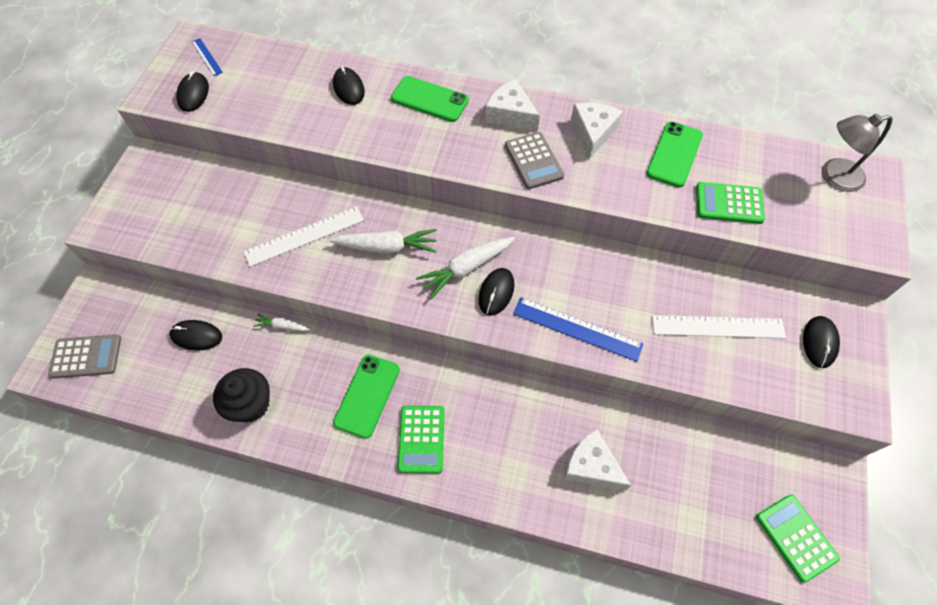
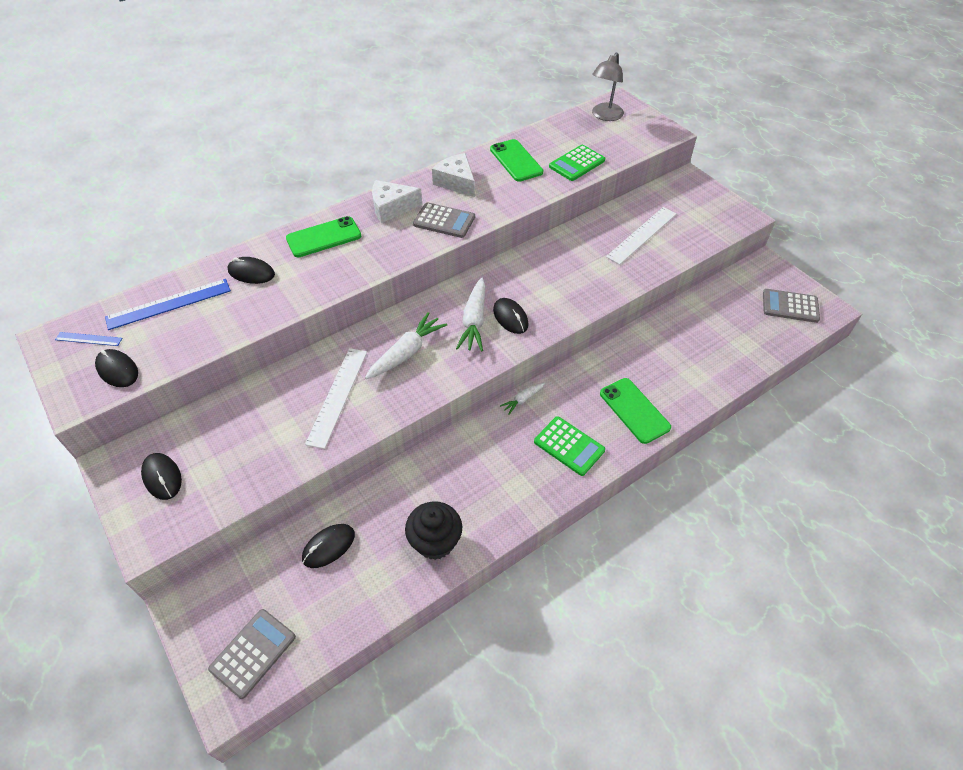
camera: 50 degrees left, 10 degrees down
(282, 326) = (385, 478): white carrot -> white carrot (522, 400)
(367, 395) = (503, 458): green phone -> green phone (634, 410)
(577, 329) = (580, 296): blue ruler -> blue ruler (169, 304)
(591, 466) = (670, 367): white cheese -> none
(796, 537) = (790, 306): green calculator -> grey calculator
(819, 342) = (692, 203): black mouse -> black mouse (162, 477)

